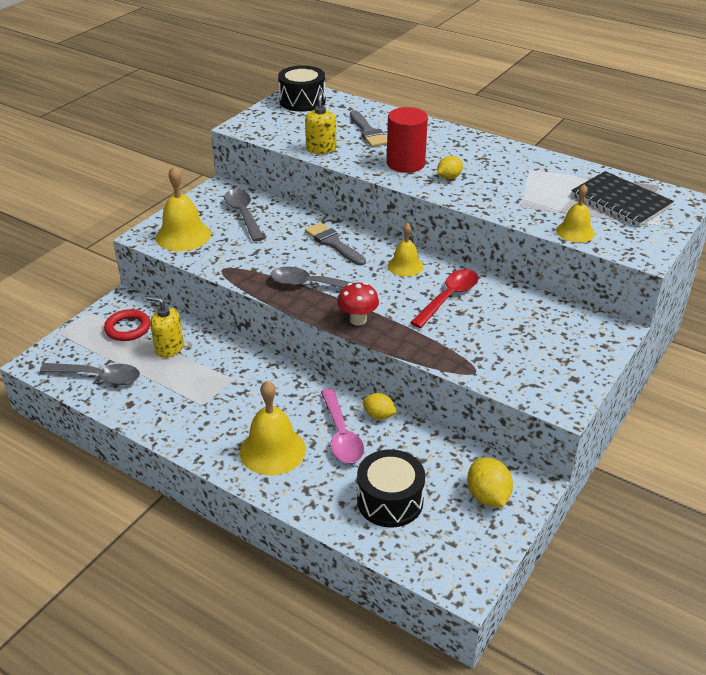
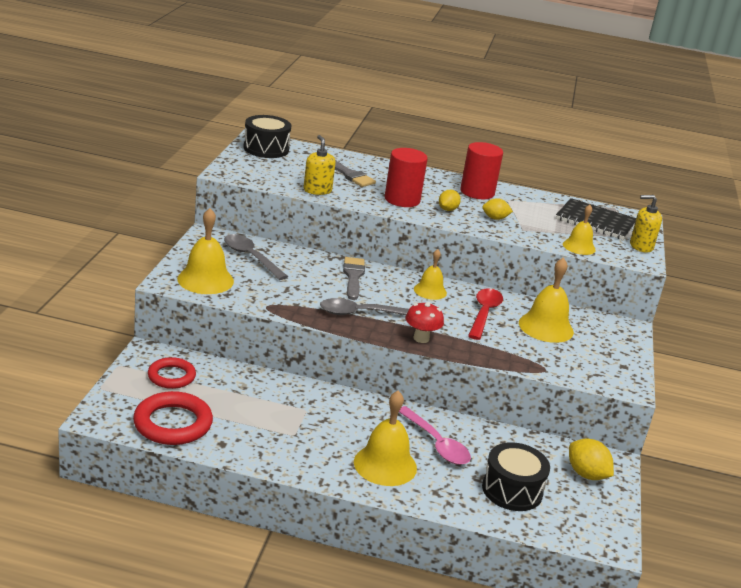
camera: 25 degrees left, 10 degrees down
(98, 377) = (173, 423): grey spoon -> red ring
(169, 348) = (226, 390): yellow soap dispenser -> yellow soap dispenser (641, 246)
(333, 243) = (353, 276): grey brush -> grey brush turned 60 degrees clockwise
(379, 415) = (458, 424): yellow lemon -> yellow lemon (495, 218)
(499, 158) = (477, 192): none -> red cylinder
(510, 321) = (546, 327): none -> yellow bell

